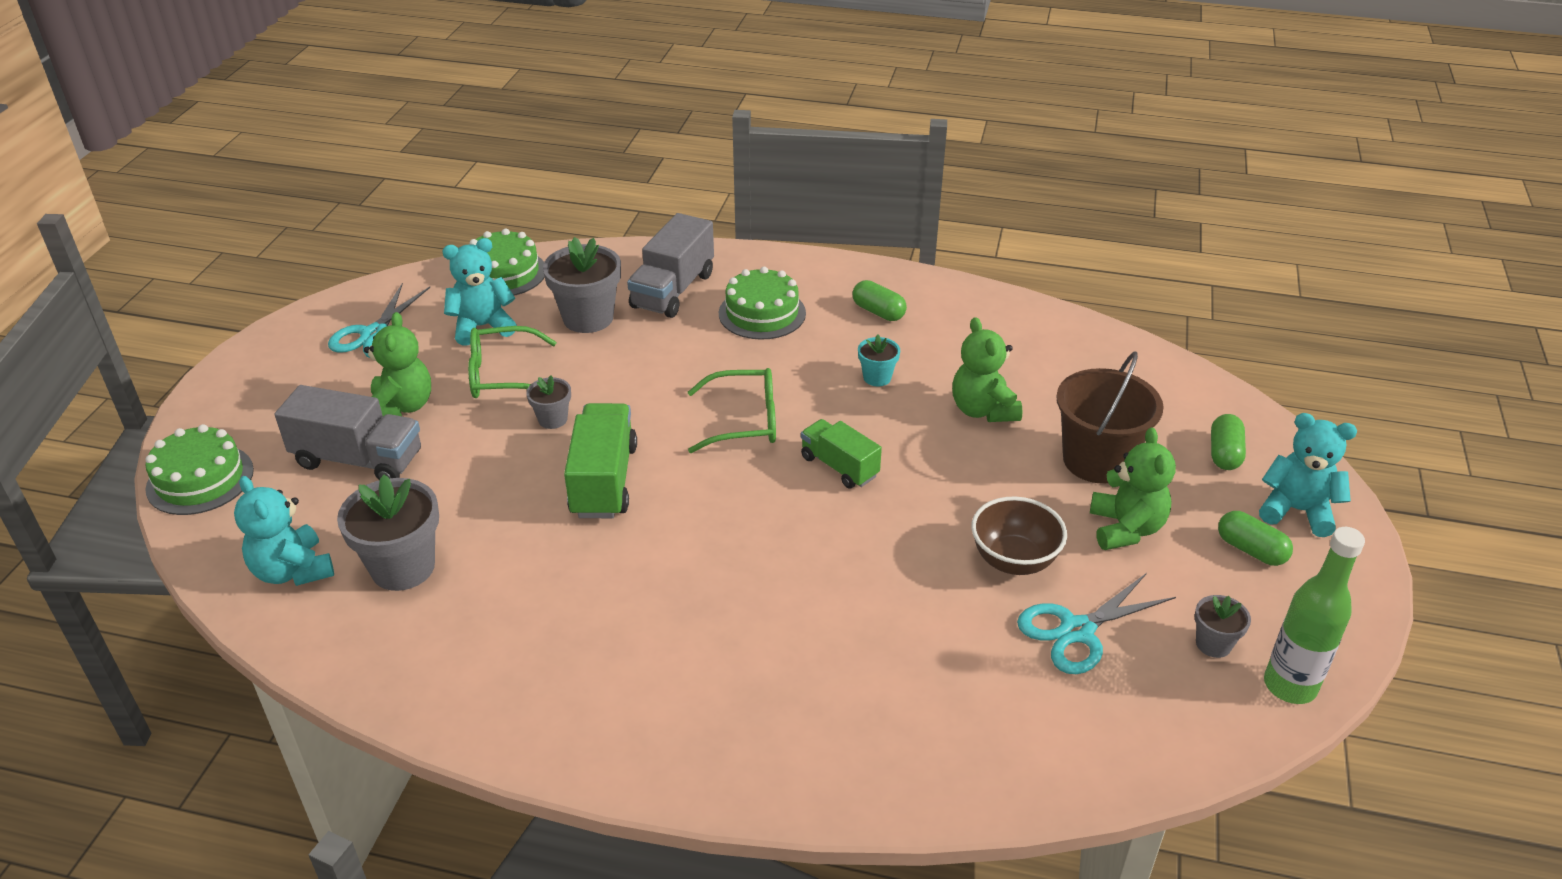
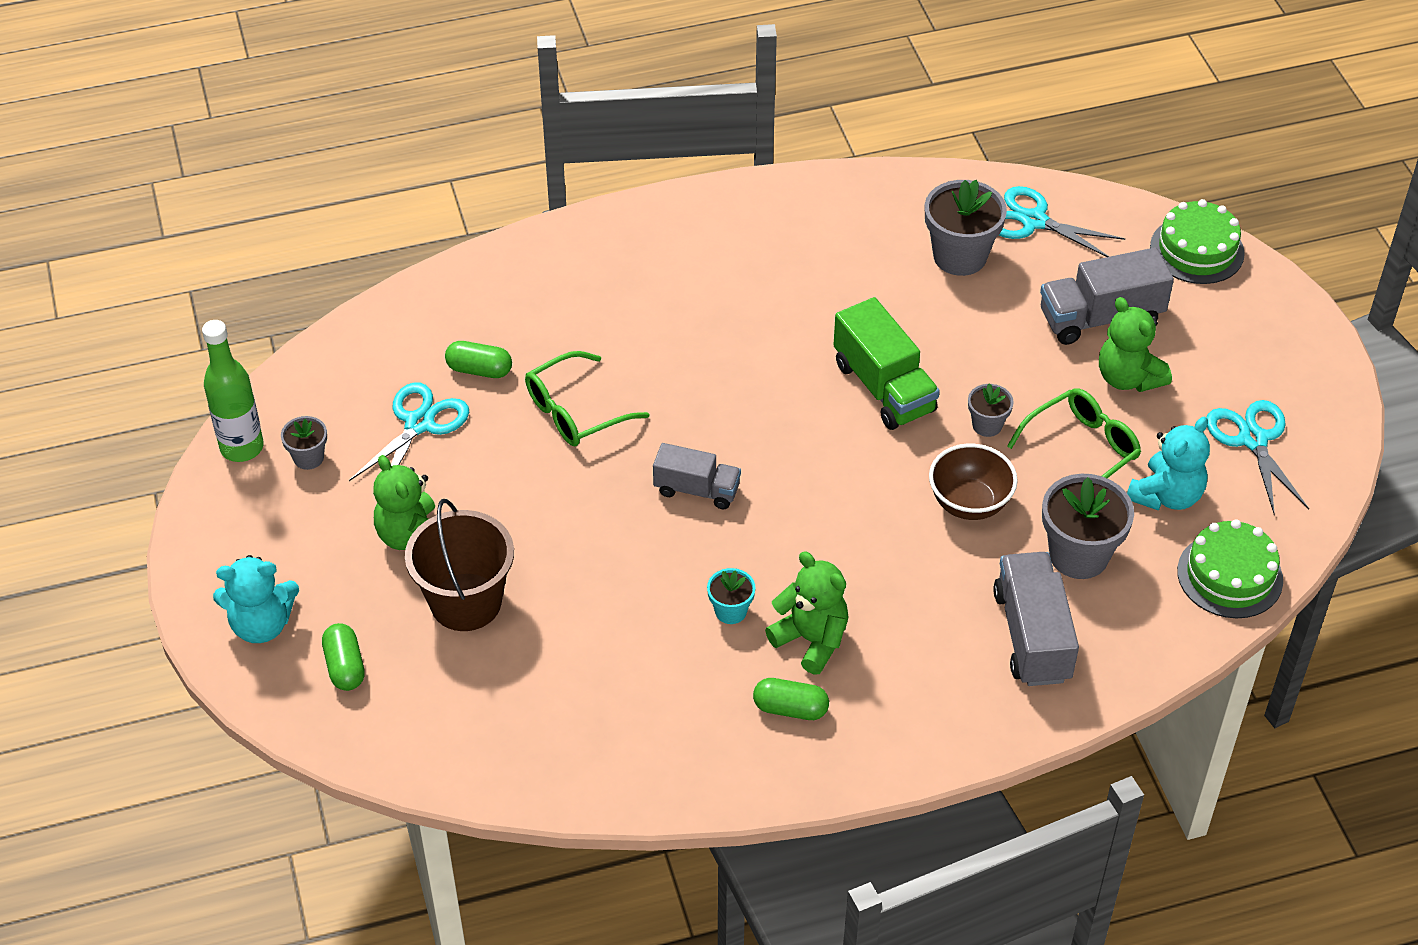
camera: 150 degrees right, 10 degrees up
(293, 571) = (1034, 221): turquoise teddy bear -> turquoise scissors
(744, 421) = (817, 500): green glasses -> green glasses (575, 411)
(762, 313) = (911, 647): green cake -> none
(839, 467) = (696, 490): green truck -> grey truck
(983, 410) = (602, 616): green teddy bear -> green teddy bear (811, 640)
(1014, 560) = (496, 463): brown bowl -> brown bowl (969, 503)
(1250, 550) = (296, 561): green capsule -> green capsule (479, 370)

